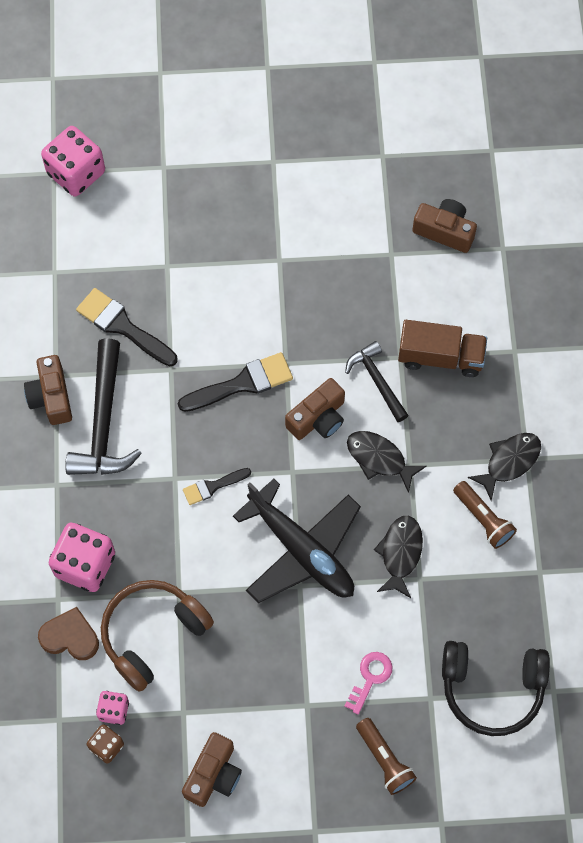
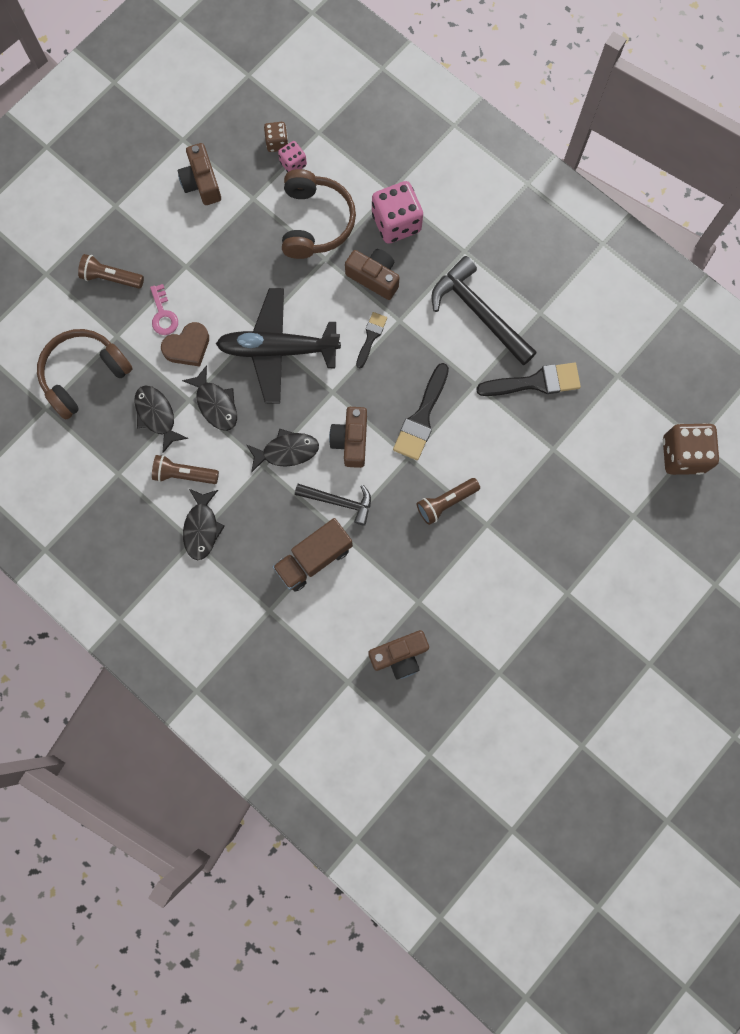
camera: 135 degrees right, 10 degrees up
(51, 397) = (527, 297): brown camera -> brown camera (374, 277)
(70, 637) = (360, 178): brown heart -> brown heart (187, 347)
(76, 173) = (683, 455): pink dice -> brown dice
(293, 303) = (446, 502): none -> brown flashlight
(460, 591) = (157, 415): none -> black fish
(492, 688) = (84, 375): black headphones -> brown headphones

